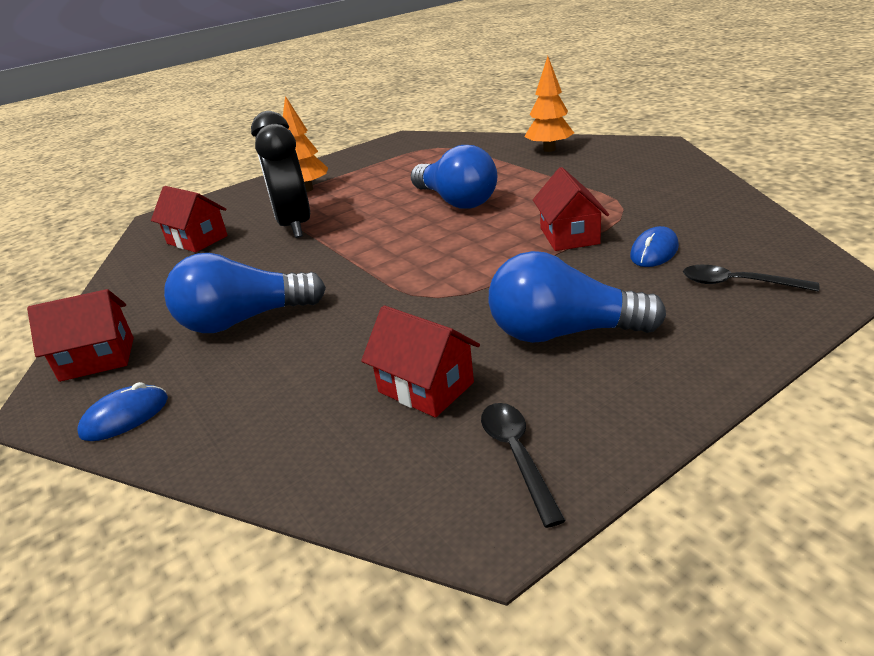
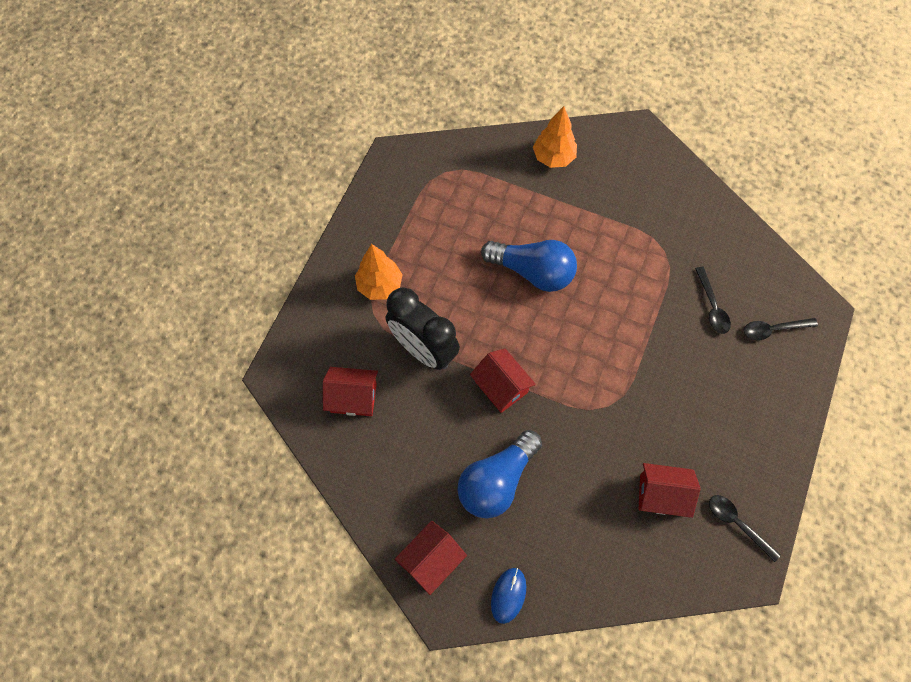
camera: 35 degrees left, 35 degrees up
(563, 333) = (704, 416): blue light bulb -> none
(569, 236) = (648, 301): red house -> red house (501, 387)
(654, 251) = (712, 306): blue mouse -> black spoon

